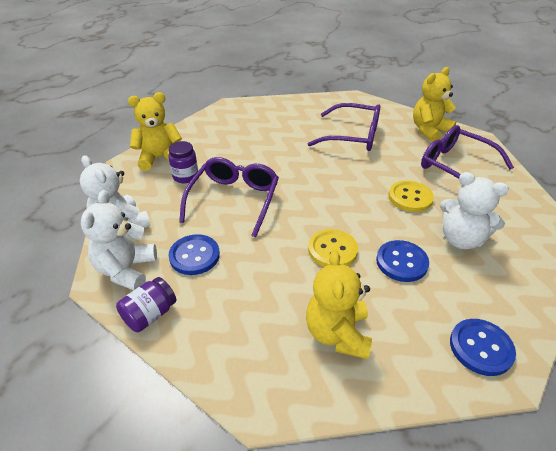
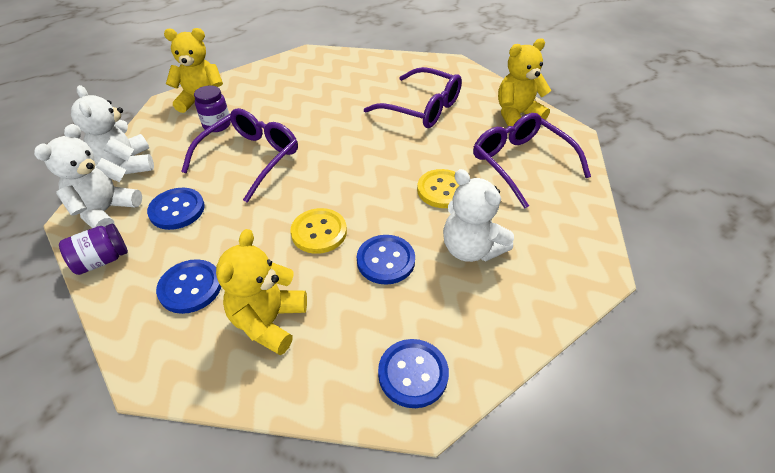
camera: 15 degrees right, 5 degrees up
(249, 320) = (190, 287): none -> blue button

